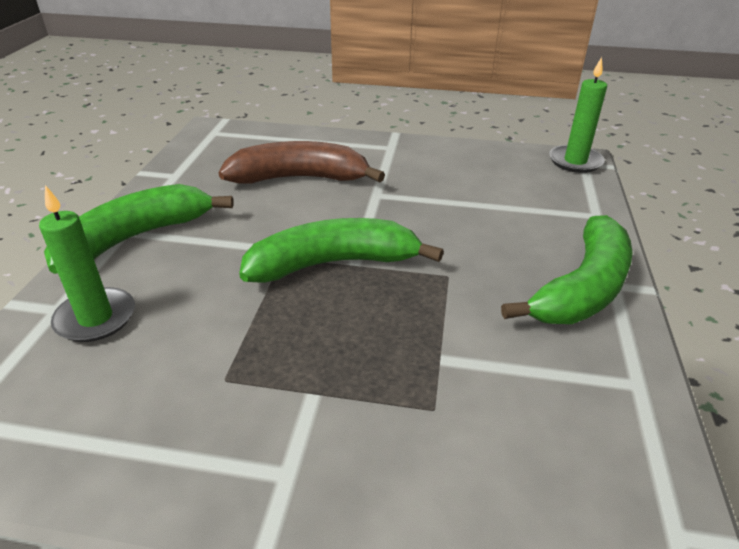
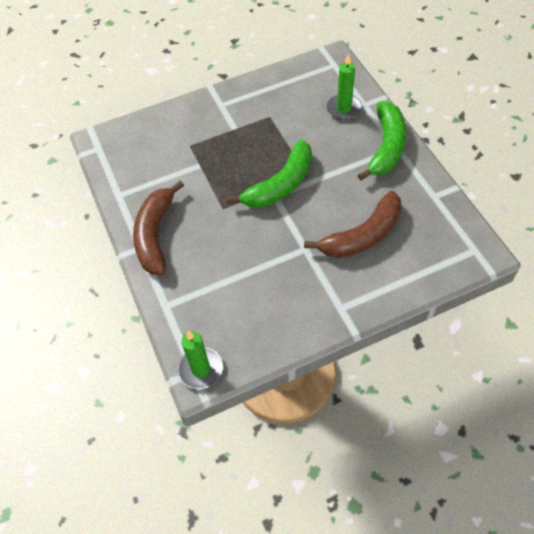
camera: 150 degrees right, 20 degrees up
(582, 289) = (155, 235): green banana -> brown banana

